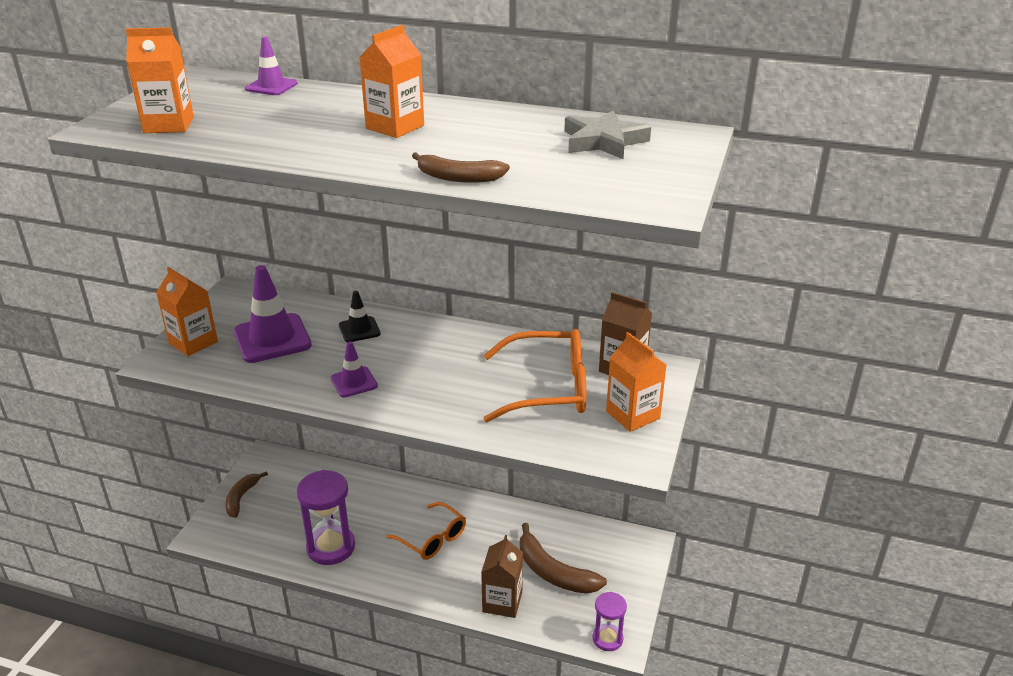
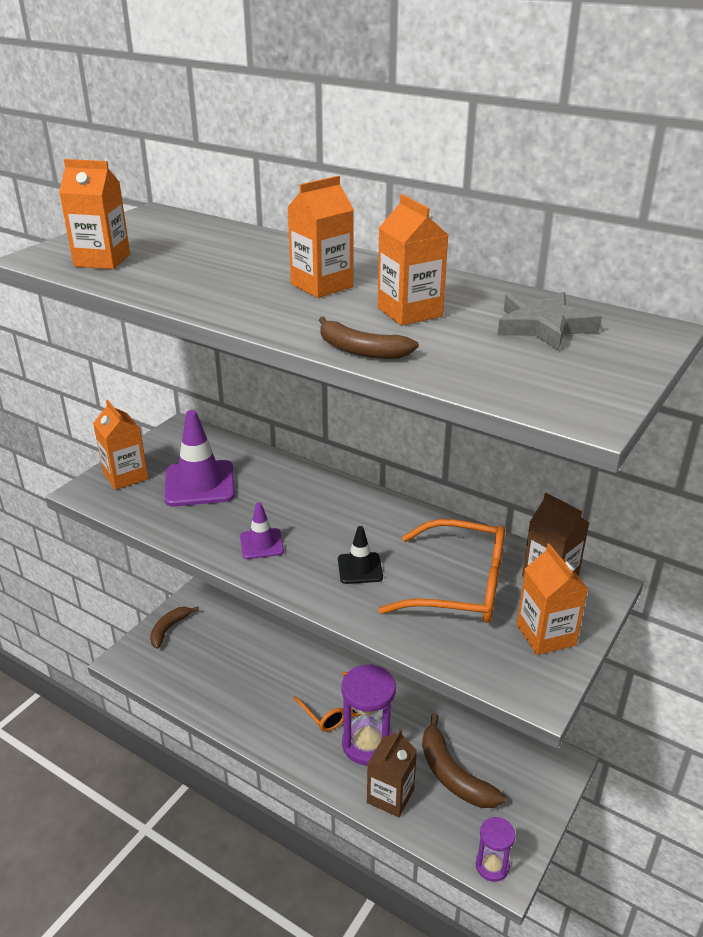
camera: 15 degrees right, 0 degrees up
(271, 86) = (221, 231): purple traffic cone -> none
(331, 547) = (237, 698): purple hourglass -> purple hourglass (367, 744)
(359, 329) = (286, 487): black traffic cone -> black traffic cone (360, 568)
(485, 141) = (409, 312): none -> orange carton

